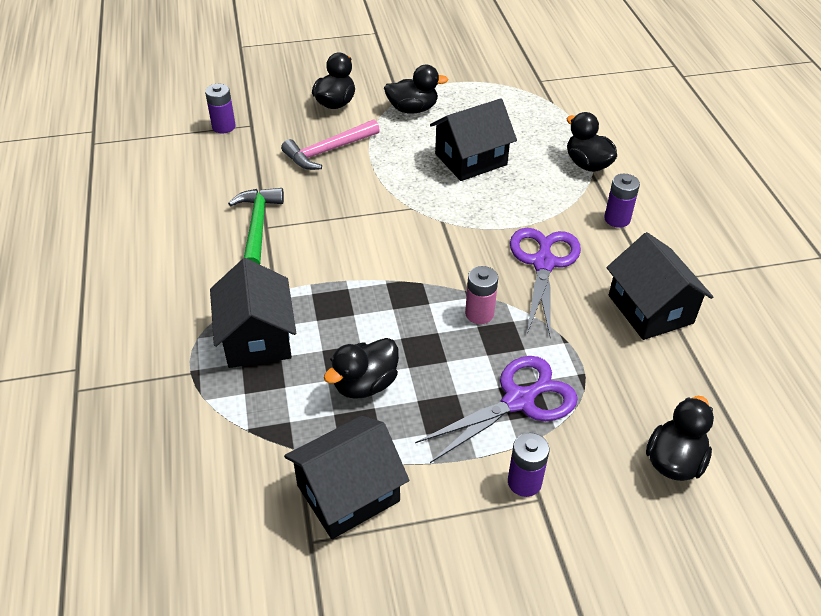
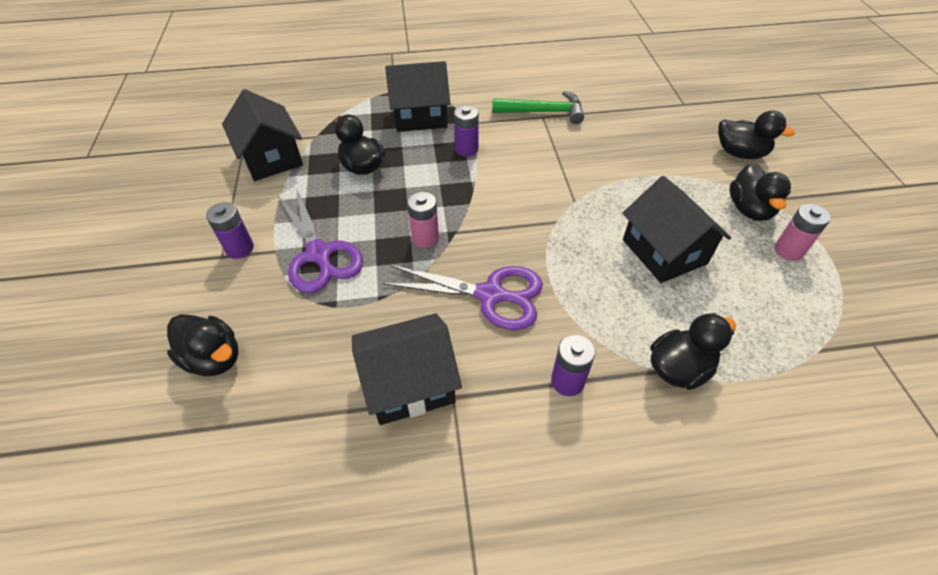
camera: 95 degrees right, 5 degrees up
(223, 127) = (677, 89): purple battery -> purple battery (466, 149)
(328, 151) = (655, 148): pink hammer -> none
(458, 98) = (788, 251): none -> pink battery

